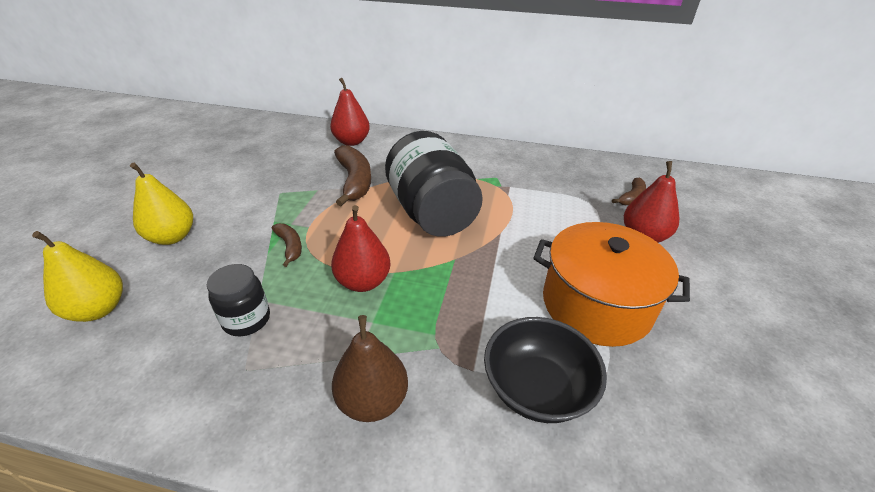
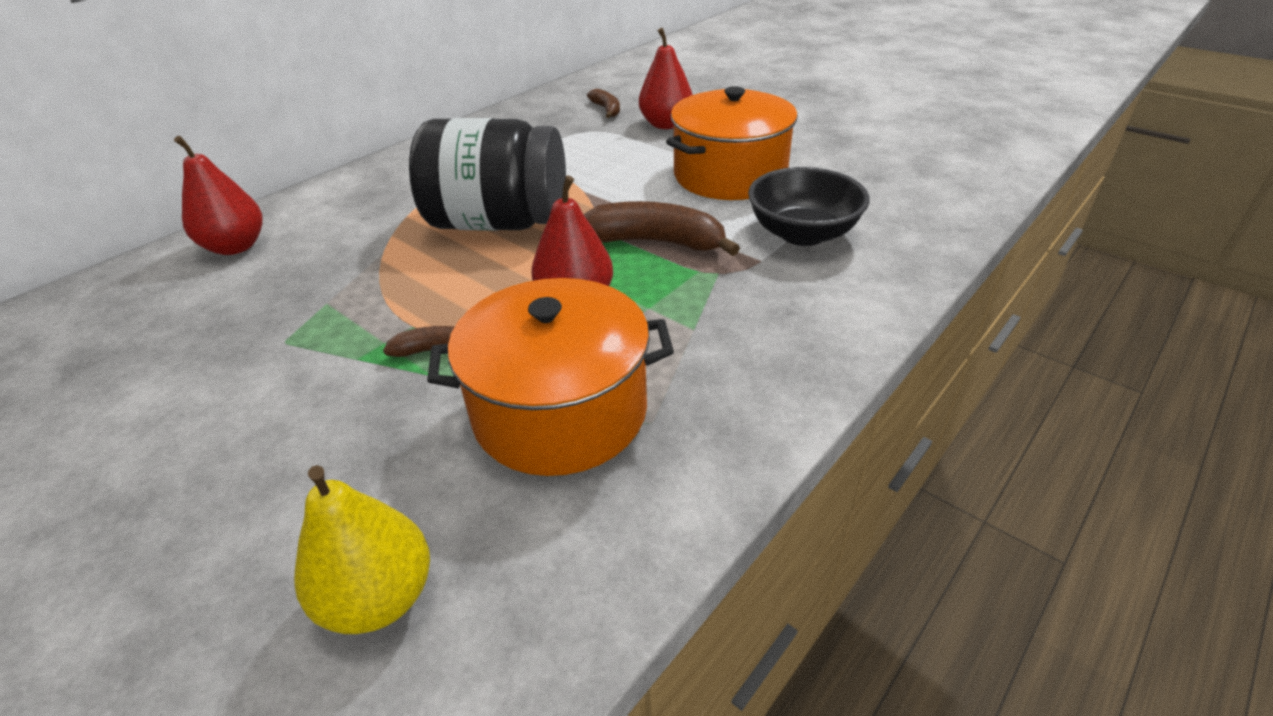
camera: 60 degrees left, 0 degrees up
(172, 237) = (260, 487): yellow pear -> none
(246, 320) = (560, 411): black jar -> orange pot
(354, 181) = (351, 265): brown banana -> brown banana (655, 242)
(372, 400) = (760, 329): brown pear -> none

